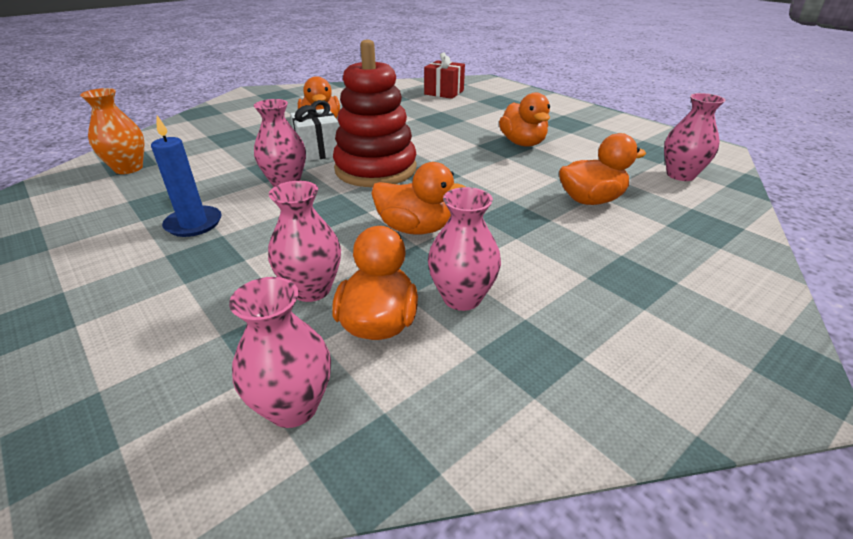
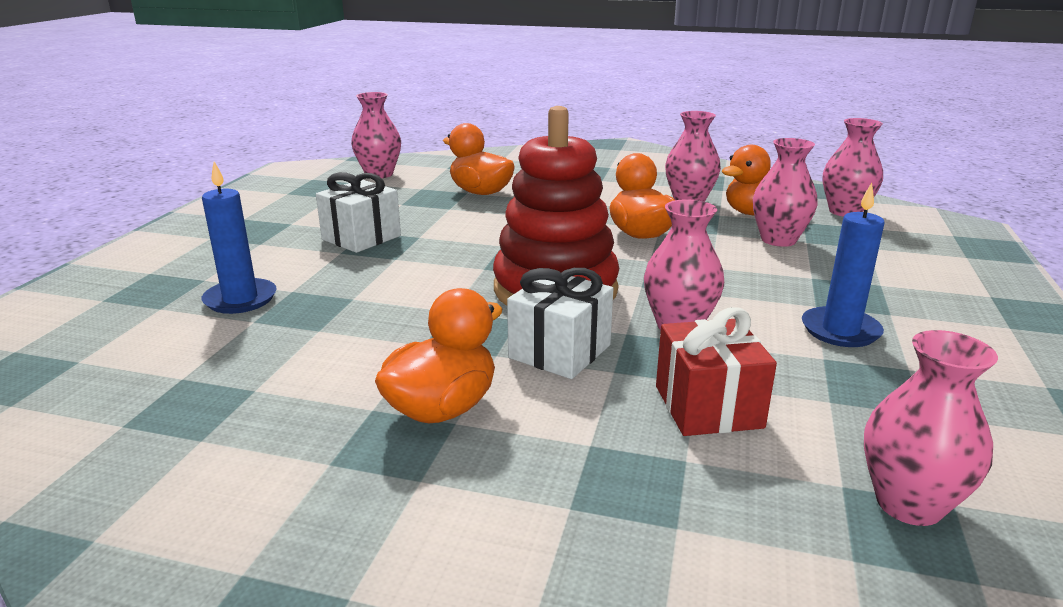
camera: 125 degrees left, 10 degrees down
(128, 168) = (909, 504): orange vase -> pink vase
(444, 92) = (108, 354): red gift -> red gift (708, 406)
(467, 111) = (240, 299): none -> blue candle
(522, 143) = (361, 238): orange duck -> white gift

